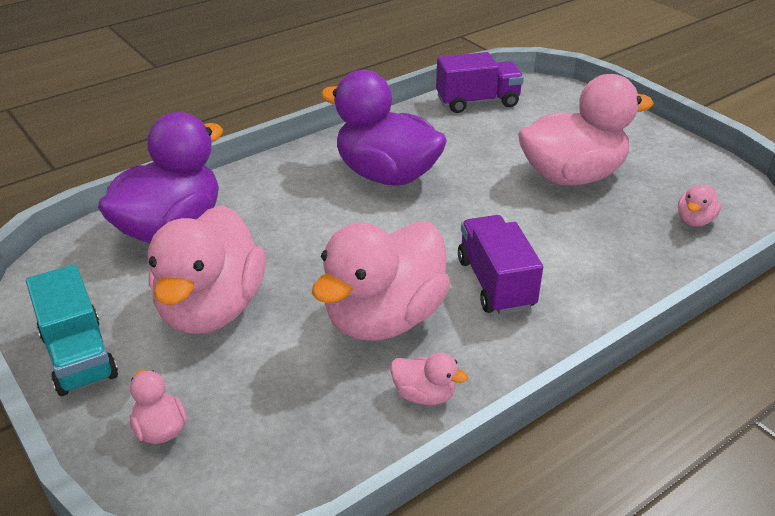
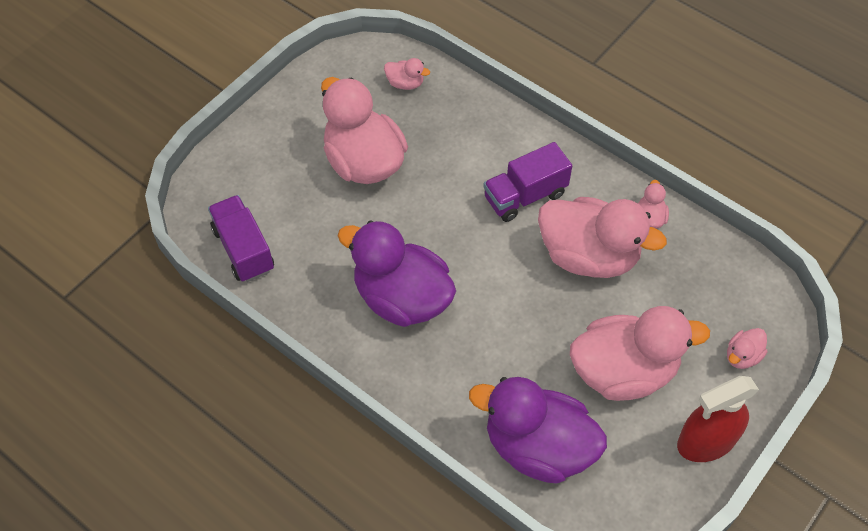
camera: 105 degrees left, 20 degrees up
(79, 355) = (706, 441): turquoise truck -> red spray bottle
(386, 175) = (401, 298): purple duck -> purple duck turned 105 degrees clockwise

